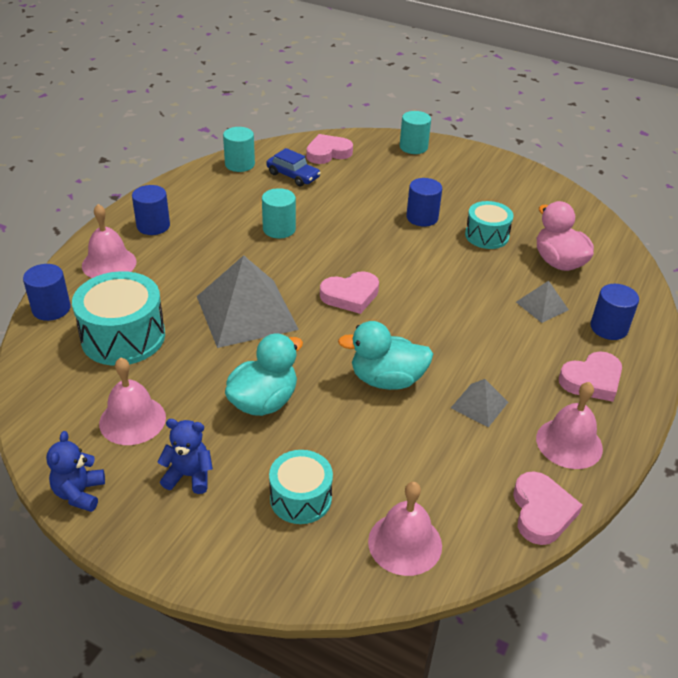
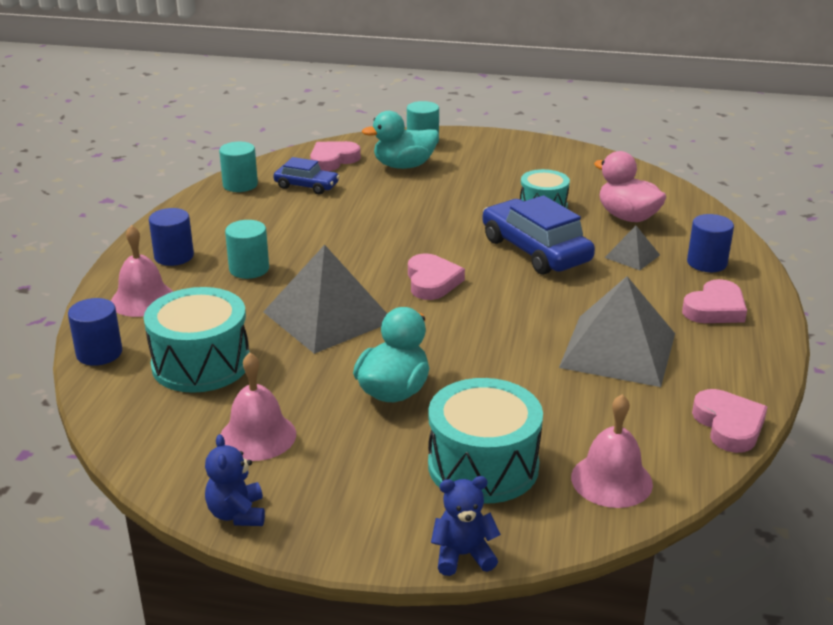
camera: 15 degrees left, 10 degrees down
(189, 476) = (351, 472): blue teddy bear -> blue teddy bear (463, 555)
(279, 229) = (319, 236): turquoise cylinder -> turquoise cylinder (249, 269)
(300, 498) = (483, 466): turquoise drum -> turquoise drum, size x1.60
(350, 296) = (432, 282): pink heart -> pink heart turned 60 degrees counterclockwise
(386, 380) = (512, 347): turquoise duck -> turquoise duck (404, 166)
(422, 218) = (467, 201): blue cylinder -> none
(456, 282) = (535, 250): none -> blue car
(479, 405) = (618, 350): grey pyramid -> grey pyramid, size x2.13
(569, 443) = (723, 364): pink bell -> none

